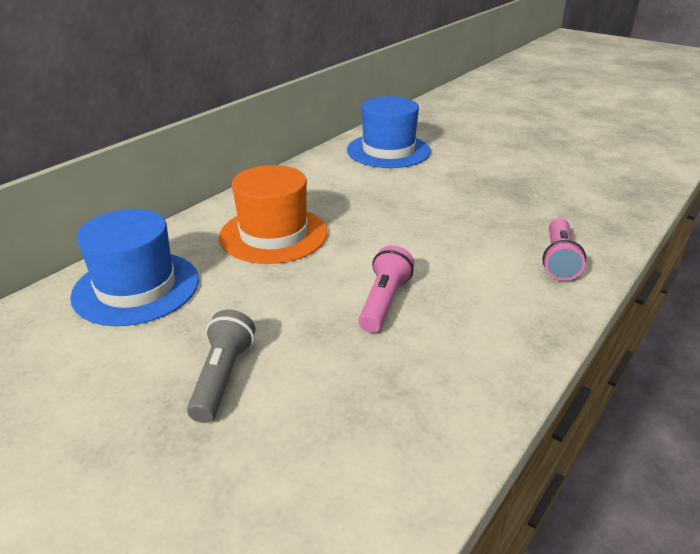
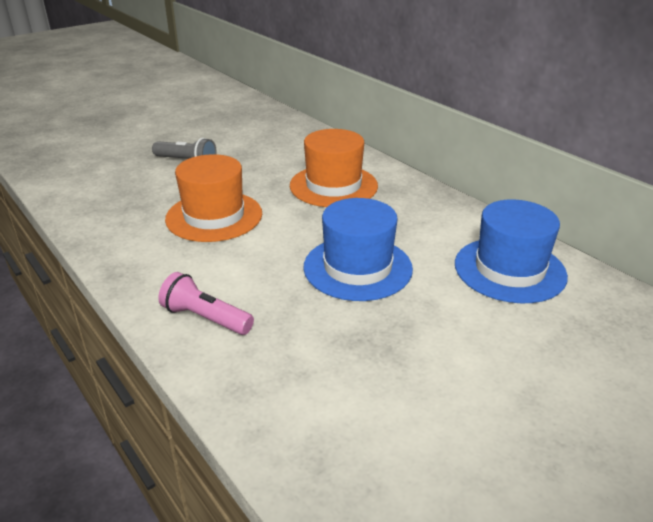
camera: 105 degrees right, 0 degrees up
(136, 287) = (290, 142): blue hat -> blue hat (357, 268)
(384, 301) = (214, 216): pink flashlight -> orange hat

